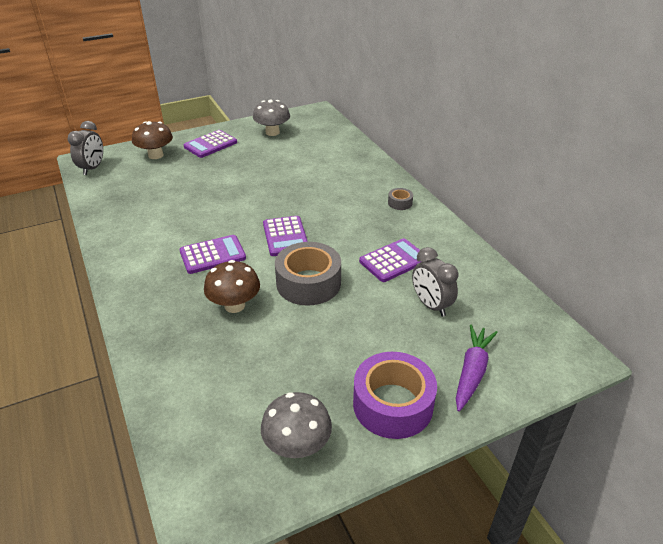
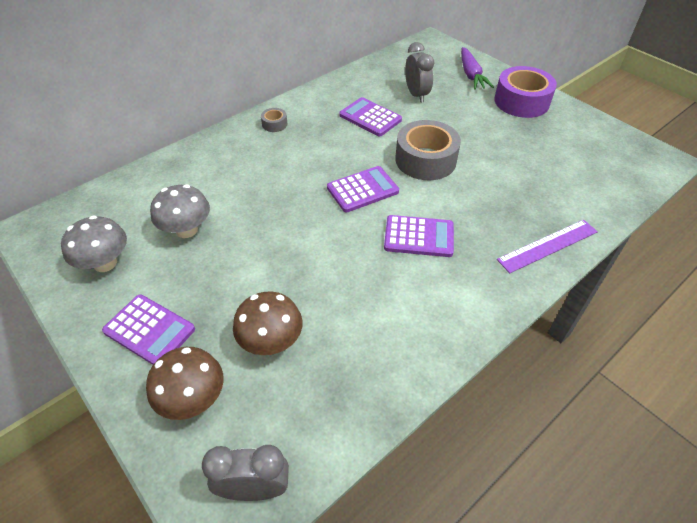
camera: 105 degrees left, 10 degrees up
(150, 330) = (547, 245): none -> purple ruler
(212, 255) = (419, 237): purple calculator -> purple calculator turned 135 degrees clockwise
(234, 305) = (481, 198): brown mushroom -> brown mushroom (271, 341)
(297, 446) = (584, 134): grey mushroom -> grey mushroom (187, 230)
(431, 305) = (416, 95): grey clock -> grey clock turned 60 degrees counterclockwise
(472, 371) = (471, 75): purple carrot -> purple carrot turned 105 degrees counterclockwise

